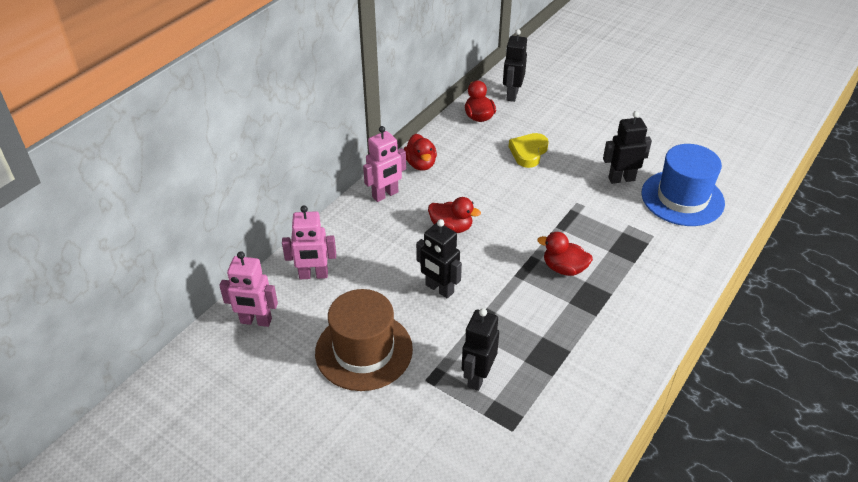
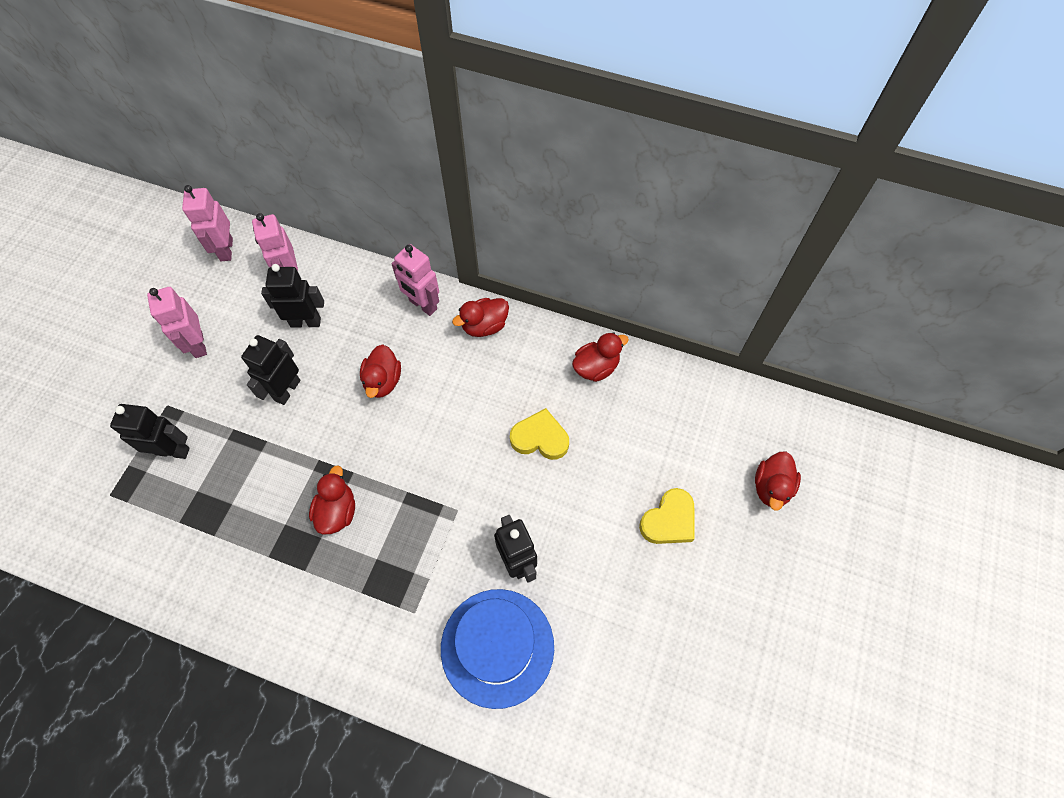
camera: 75 degrees right, 20 degrees up
(364, 351) = (198, 344): brown hat -> pink robot
(512, 95) = (658, 397): black robot -> black robot (305, 322)
(589, 66) = (771, 487): none -> red duck
(604, 109) = (669, 520): none -> yellow heart

